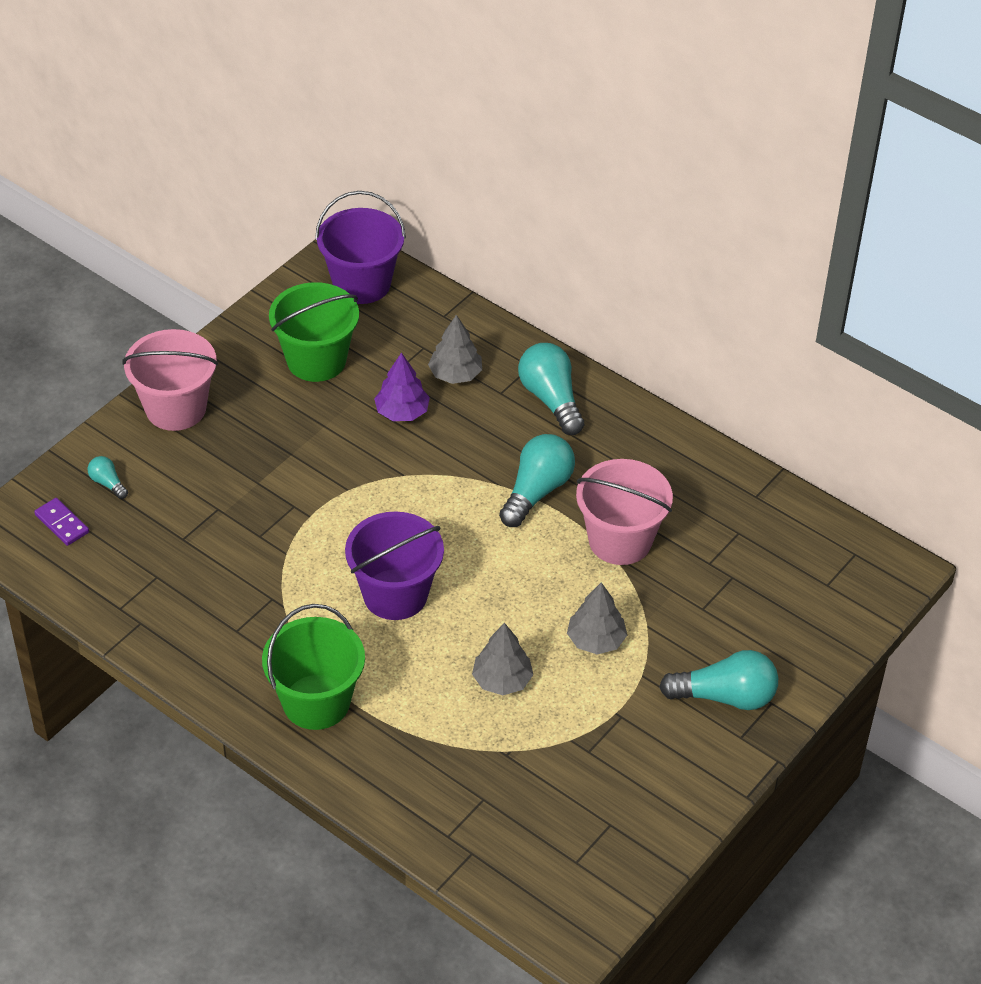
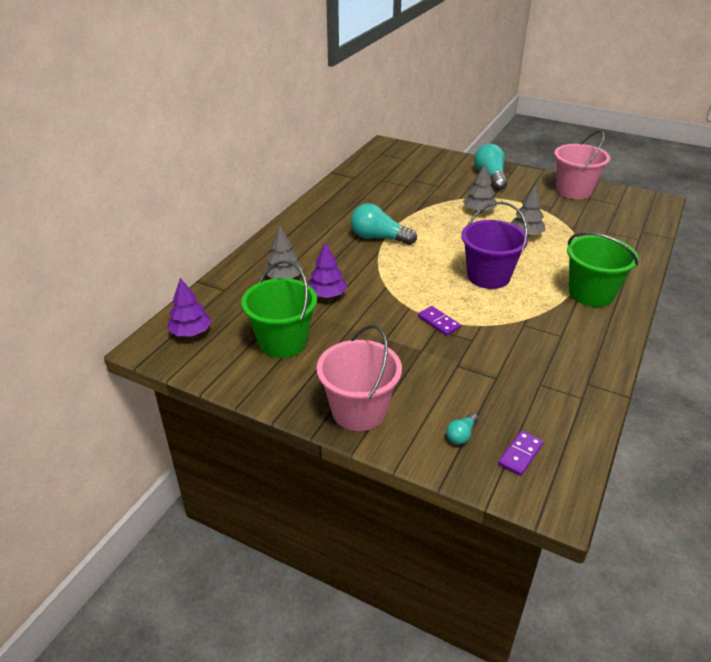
camera: 100 degrees left, 10 degrees down
(306, 512) = (438, 322): none -> purple domino
(361, 284) = (191, 332): purple bucket -> purple tree
(551, 399) = (298, 241): turquoise light bulb -> none
(620, 540) = (404, 210): pink bucket -> pink bucket (573, 191)

